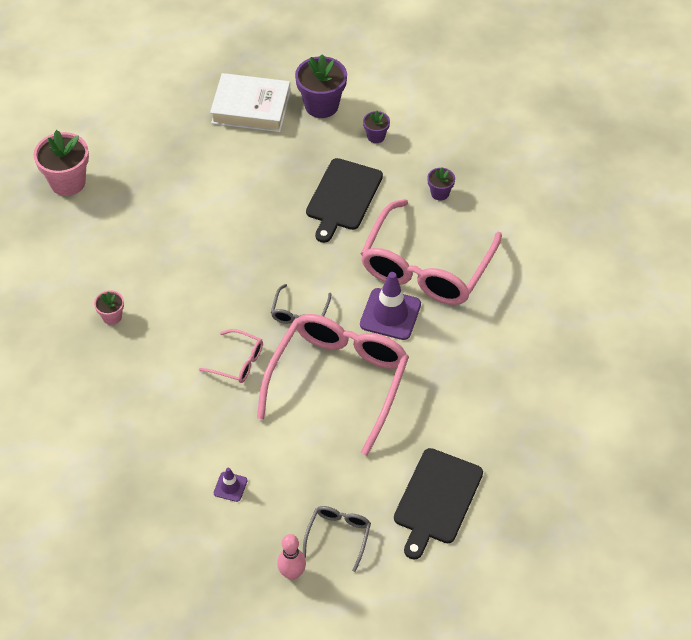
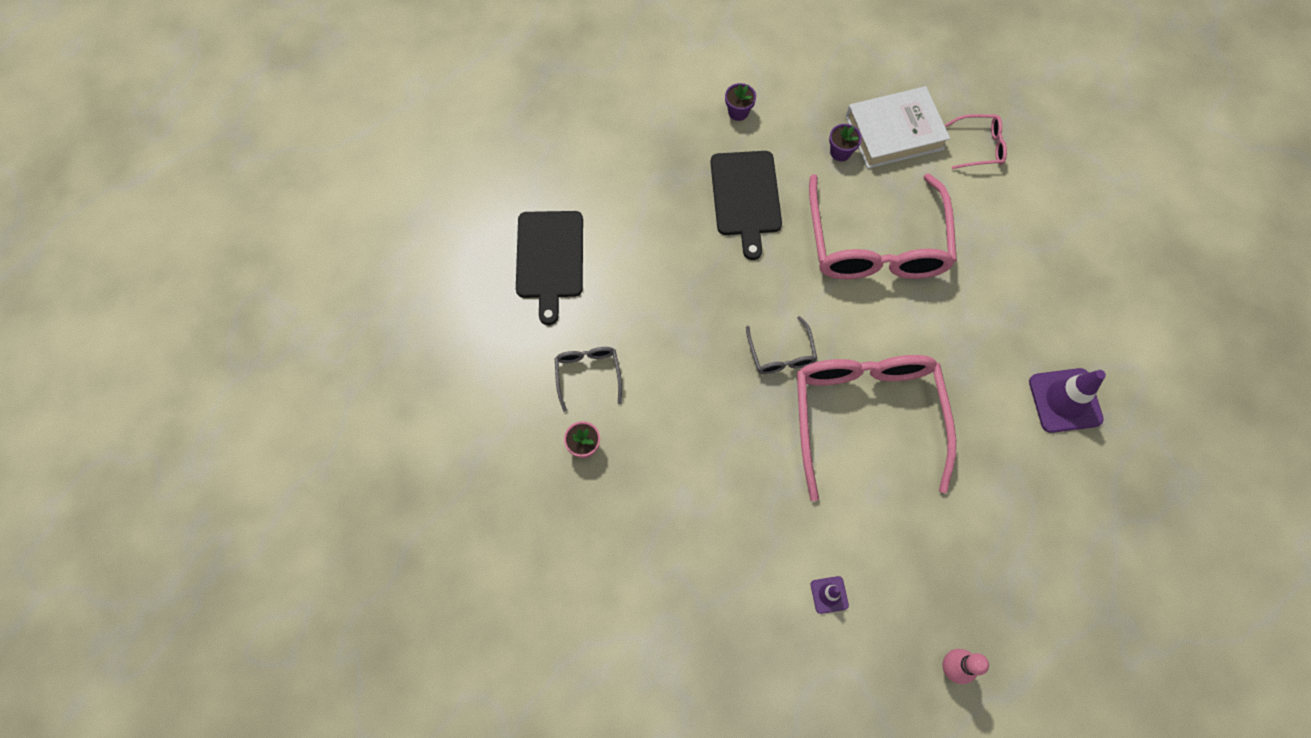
camera: 25 degrees left, 15 degrees up
(68, 182) = (439, 301): pink flower pot -> none
(238, 362) = (751, 441): pink glasses -> pink glasses (980, 146)
(251, 108) = (588, 129): white book -> white book (894, 132)
(321, 105) = (661, 97): purple flower pot -> none
(338, 535) = (971, 598): grey glasses -> grey glasses (588, 374)
(390, 314) = (872, 314): purple traffic cone -> purple traffic cone (1065, 400)
(436, 499) = (1041, 509): black cutting board -> black cutting board (549, 258)

